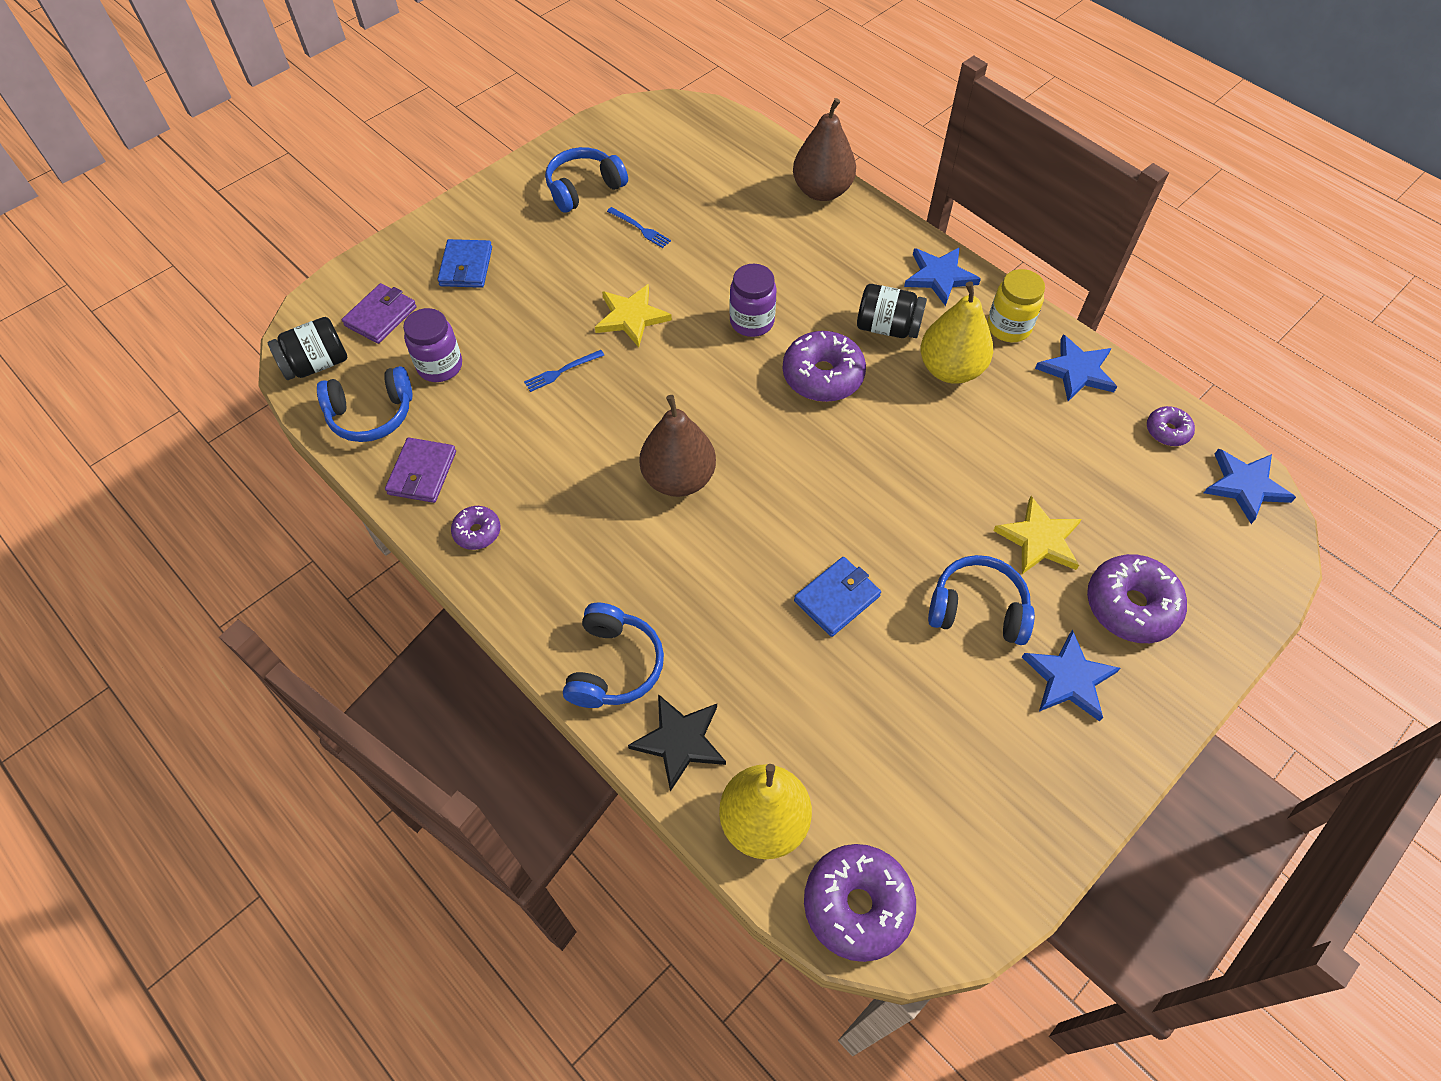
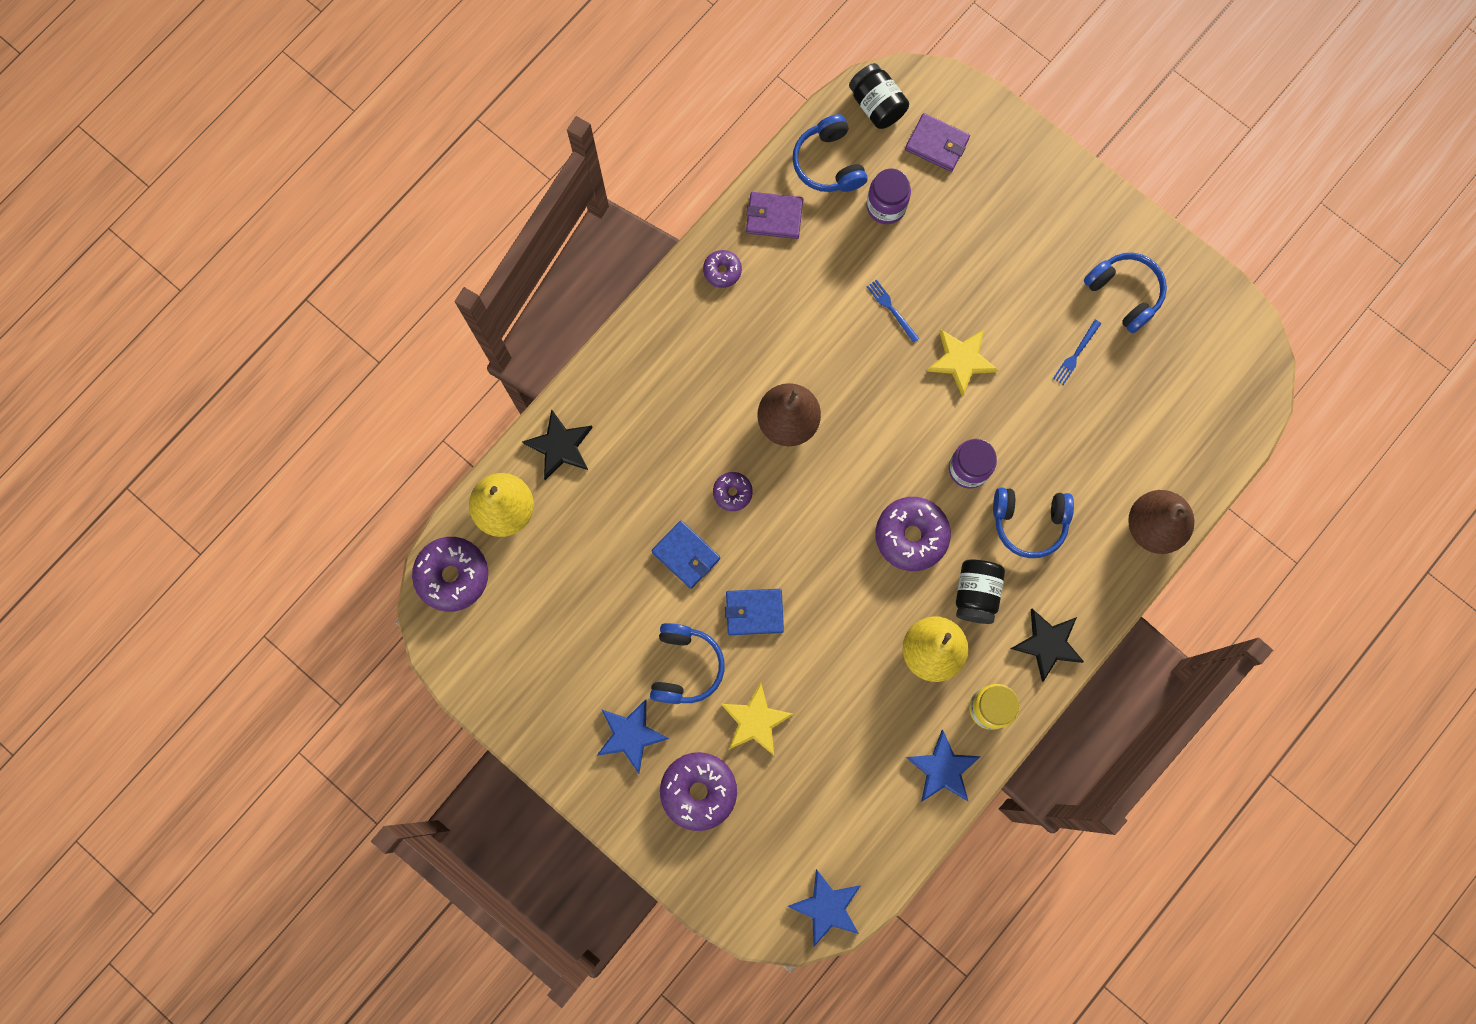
camera: 85 degrees right, 20 degrees up
(466, 267) = (1005, 204): blue wallet -> blue wallet (754, 612)
(614, 666) = (615, 392): blue headphones -> blue headphones (1029, 522)
(939, 277) = (1047, 644): blue star -> black star
(1167, 431) = (881, 845): purple donut -> purple donut (732, 492)

